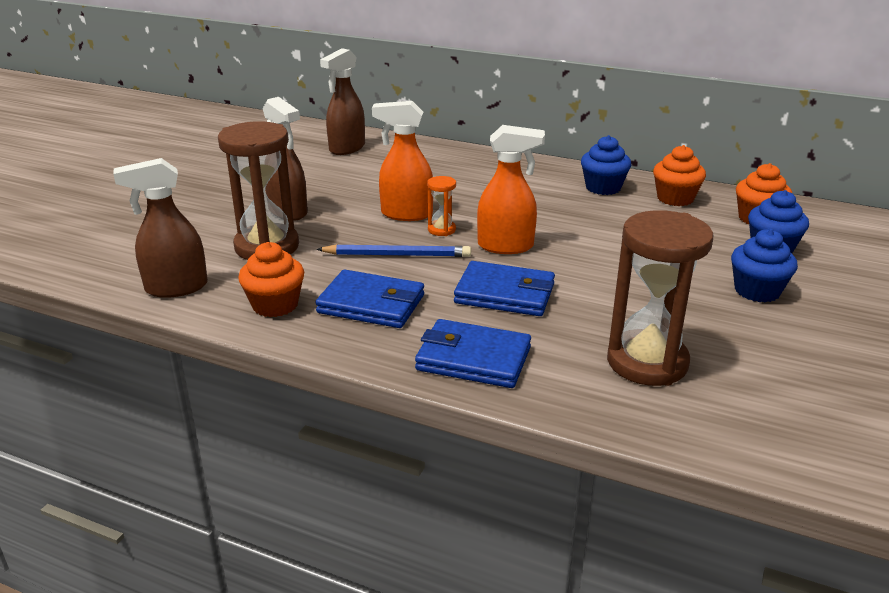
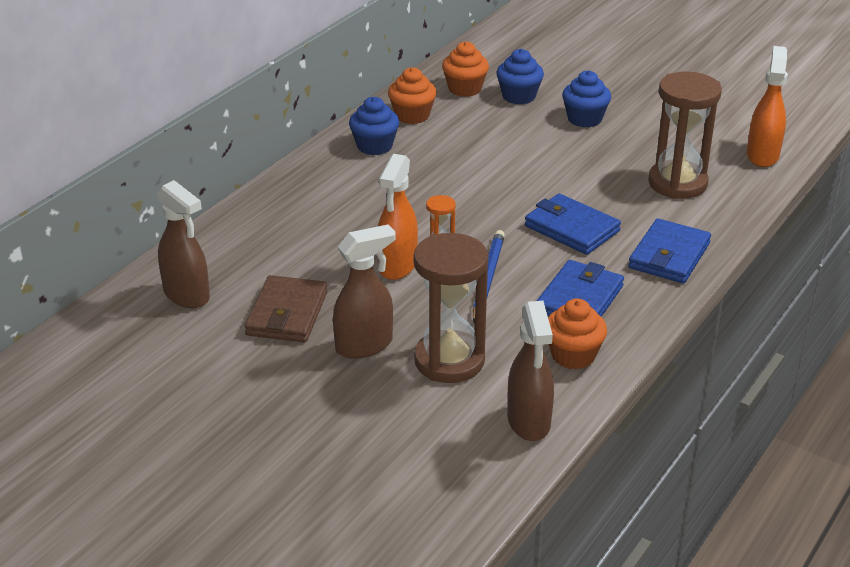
camera: 80 degrees left, 5 degrees up
(328, 181) = (287, 314): none -> brown wallet
(504, 294) = (572, 228): blue wallet -> blue wallet turned 75 degrees counterclockwise
(506, 246) = (485, 216): orange spray bottle -> orange spray bottle (762, 155)

